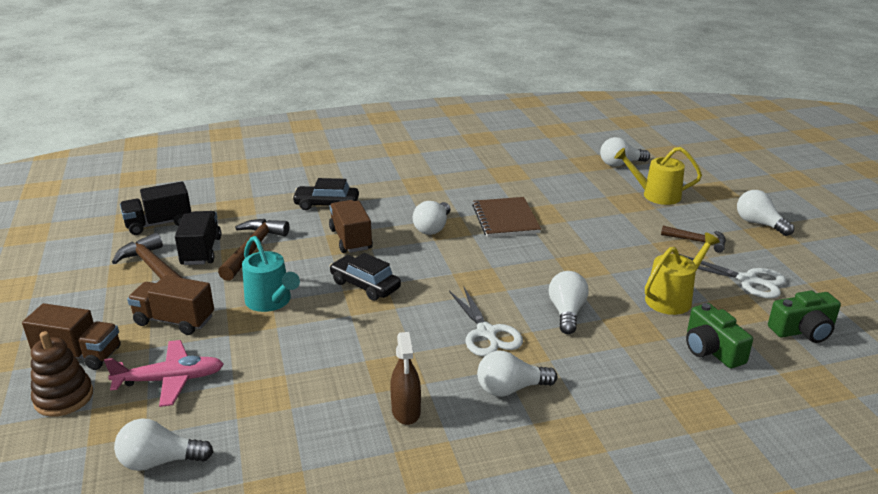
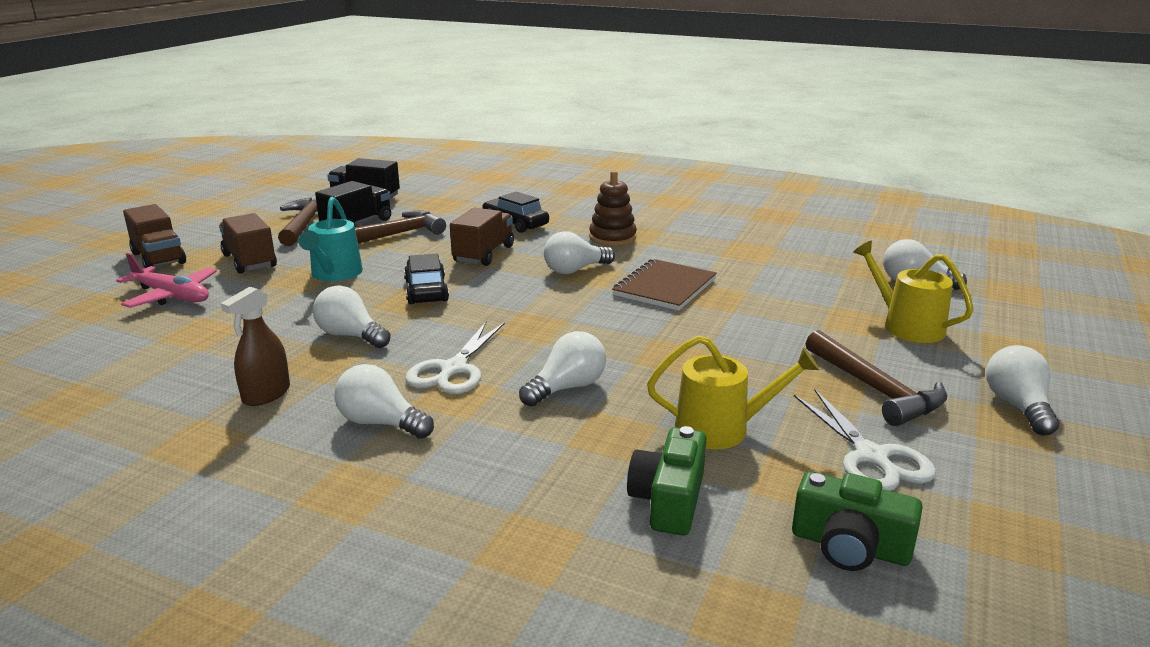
camera: 40 degrees right, 5 degrees down
(64, 397) = (100, 279): brown stacking toy -> brown stacking toy (612, 238)
(160, 461) = (64, 342): white light bulb -> white light bulb (351, 336)
(697, 241) = (875, 389): brown hammer -> brown hammer, size x1.58

